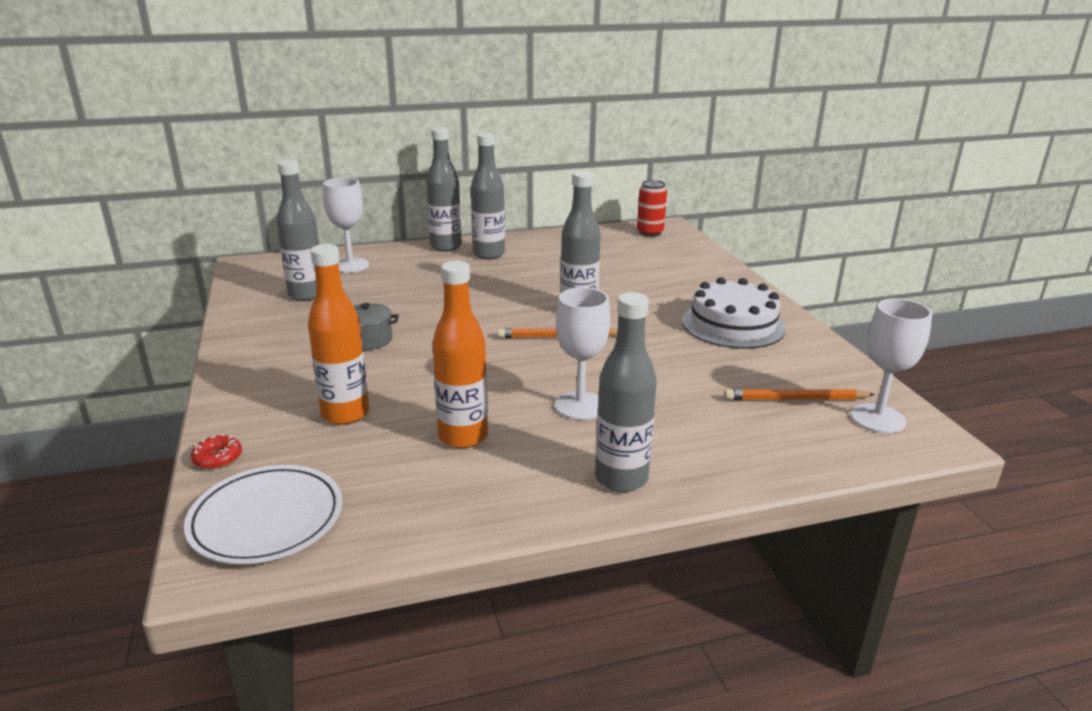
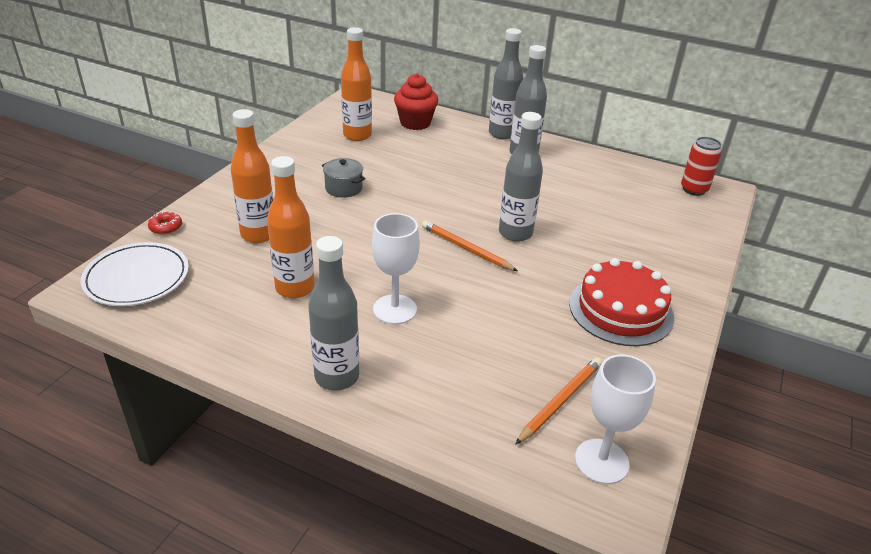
camera: 40 degrees right, 10 degrees up
(306, 294) = (357, 135): grey bottle -> orange bottle
(350, 265) = (415, 123): white goblet -> red cupcake
(733, 324) = (621, 310): white cake -> red cake
(795, 399) = (560, 401): orange pencil -> orange pencil turned 90 degrees clockwise

